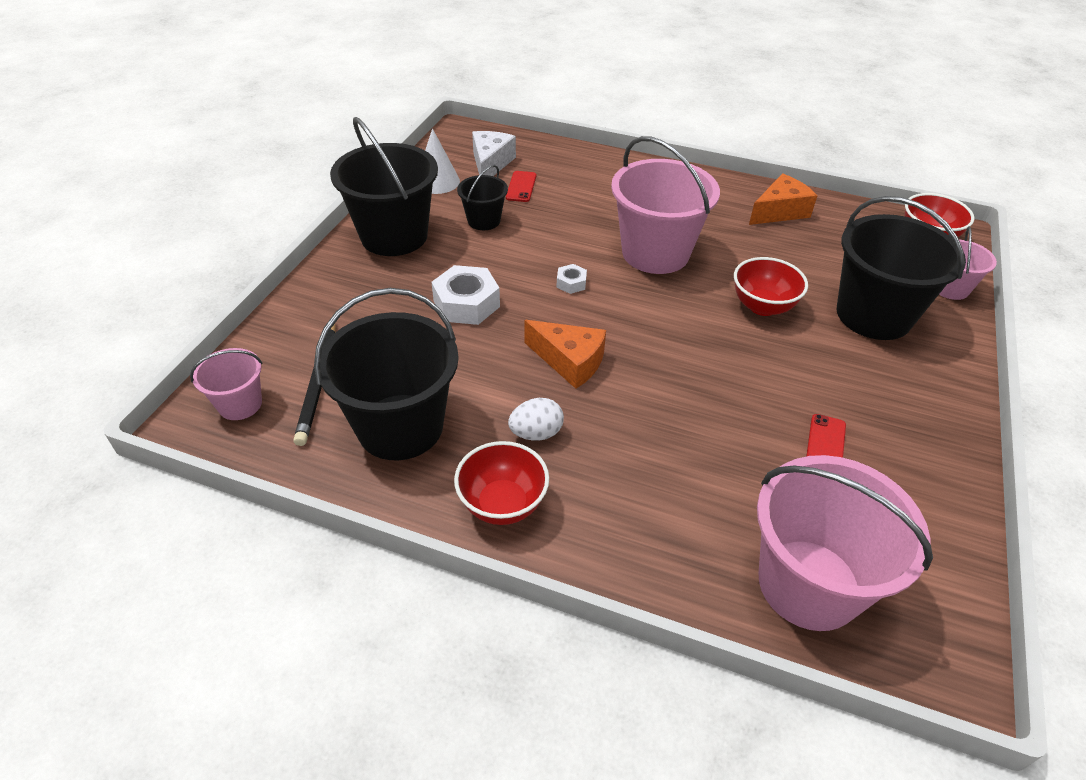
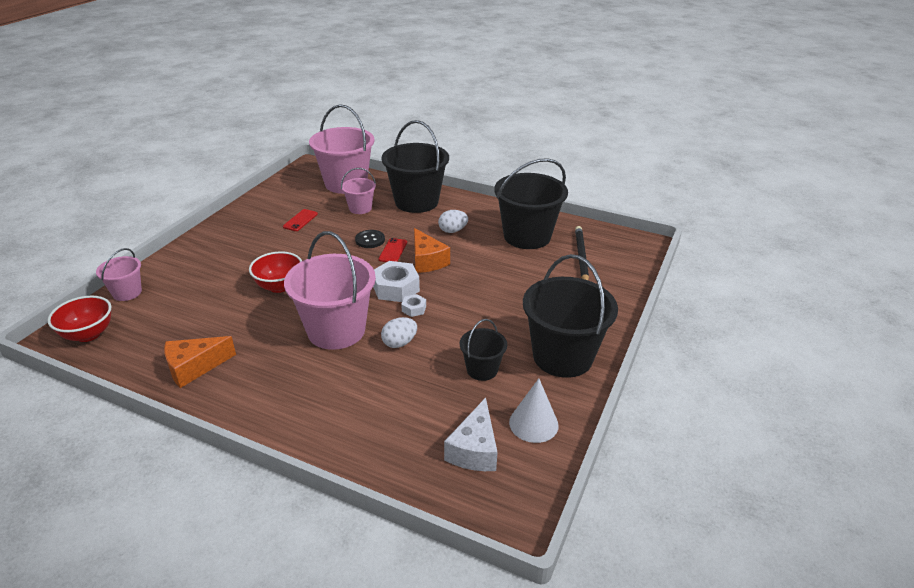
camera: 175 degrees left, 10 degrees down
(240, 404) = (622, 249): pink bucket -> pink bucket (360, 208)
(466, 304) = (494, 297): white nut -> white nut (396, 288)
(502, 504) = (472, 208): red bowl -> none
(521, 187) = (442, 411): red phone -> red phone (393, 251)
(569, 361) = (427, 261): orange cheese -> orange cheese turned 150 degrees counterclockwise
(577, 242) = (399, 343): none -> white egg
(676, 401) = (370, 240): none -> black button
(873, 315) = (206, 277): black bucket -> black bucket (416, 202)

